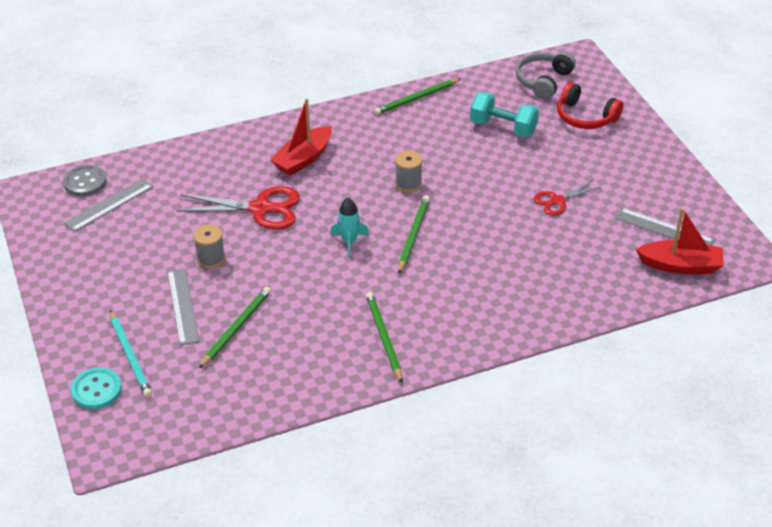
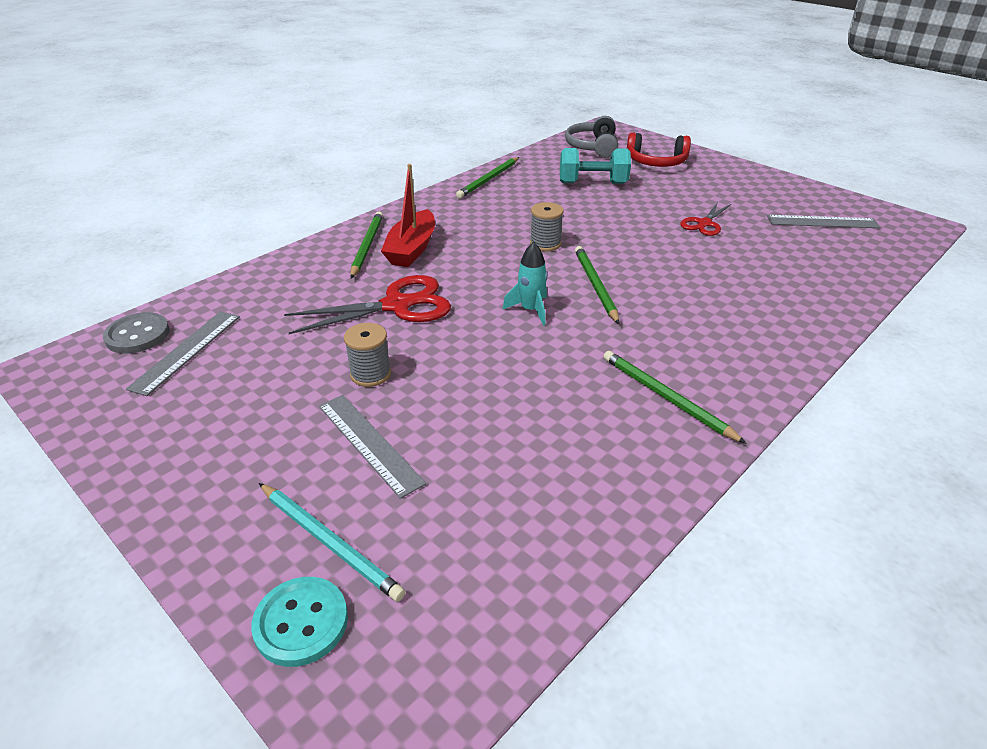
camera: 25 degrees left, 5 degrees down
(236, 328) = (467, 447): green pencil -> green pencil (367, 246)
(680, 265) = (873, 245): red boat -> none

